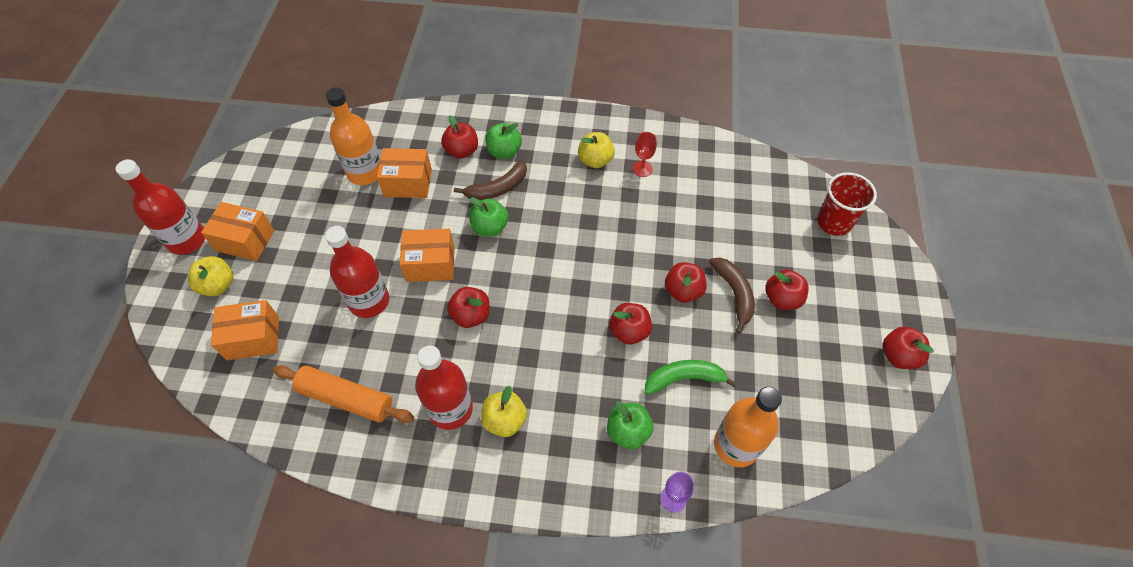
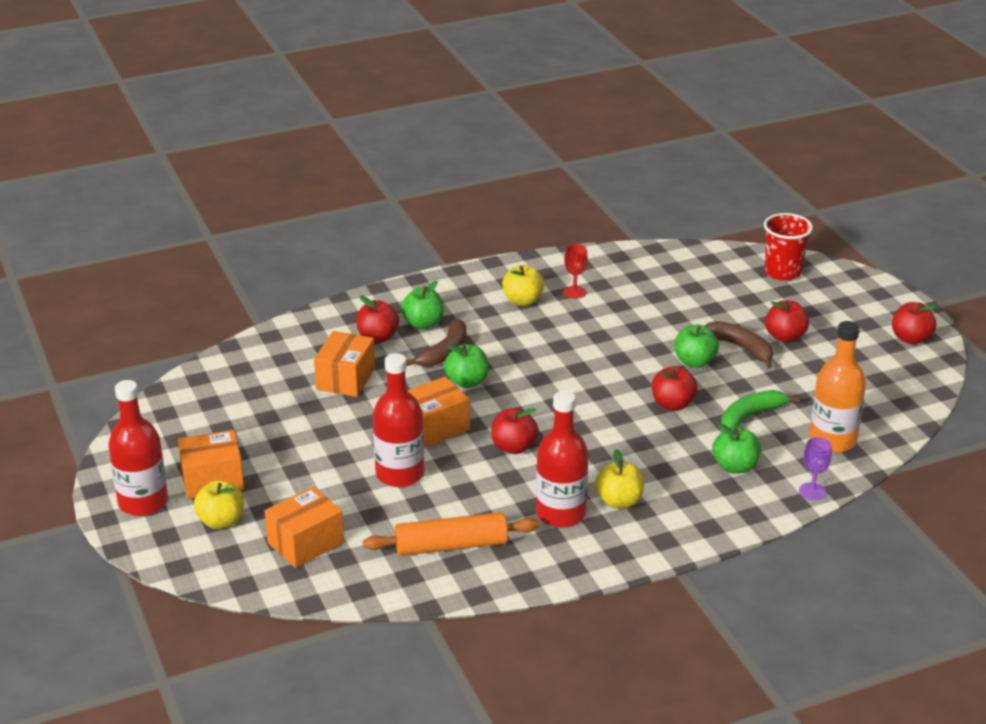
camera: 30 degrees left, 25 degrees down
(365, 172) = (289, 386): orange bottle -> none
(408, 183) = (345, 379): orange box -> orange box turned 45 degrees counterclockwise
(683, 291) = (694, 362): red apple -> green apple

